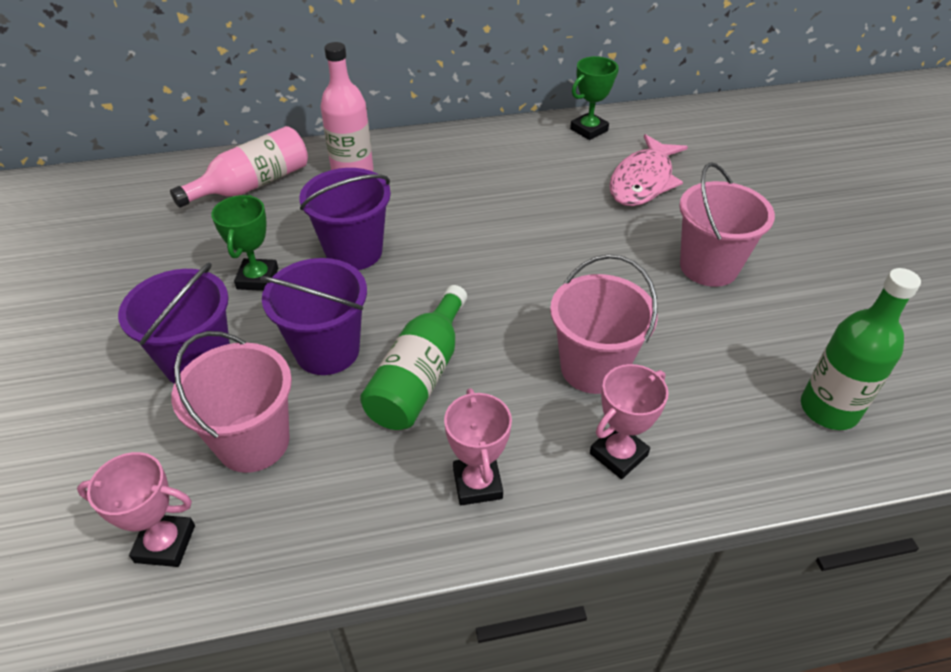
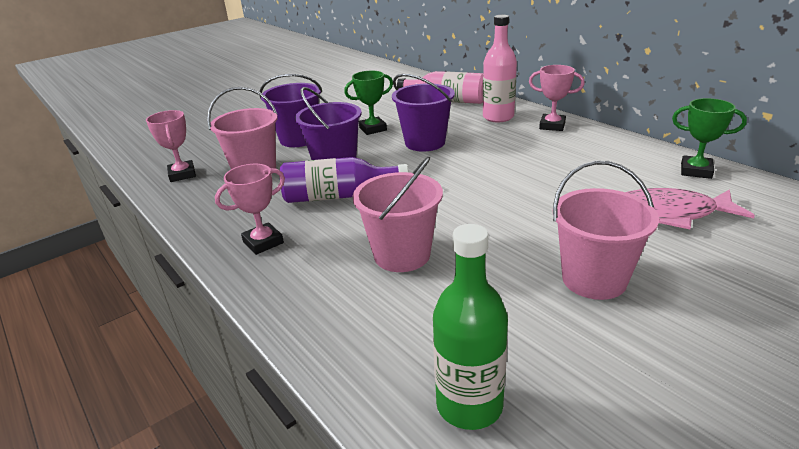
camera: 65 degrees right, 15 degrees down
(419, 376) = (338, 196): green bottle -> purple bottle
(618, 454) = (323, 290): pink trophy -> pink trophy (552, 126)

